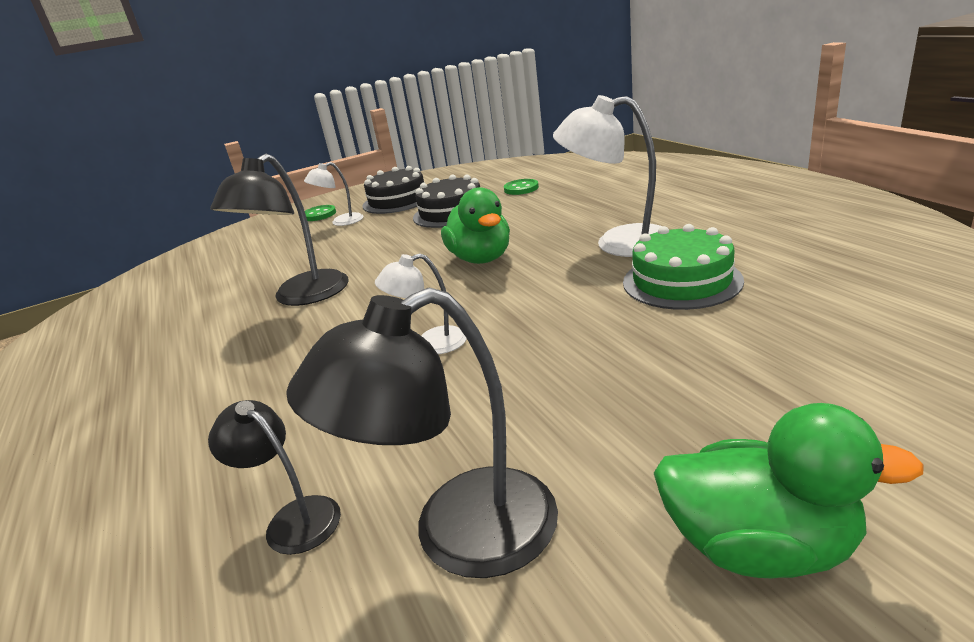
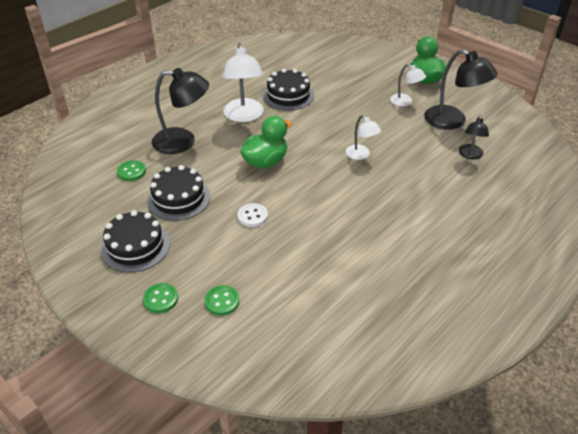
camera: 115 degrees left, 15 degrees up
(280, 238) = (222, 301): none -> green button
(302, 297) = (326, 228): black lamp -> black lamp (183, 141)
(341, 222) = (186, 269): white lamp -> white lamp (405, 102)
(378, 251) = (252, 216): none -> white button
(681, 281) = (288, 95): green cake -> black cake

